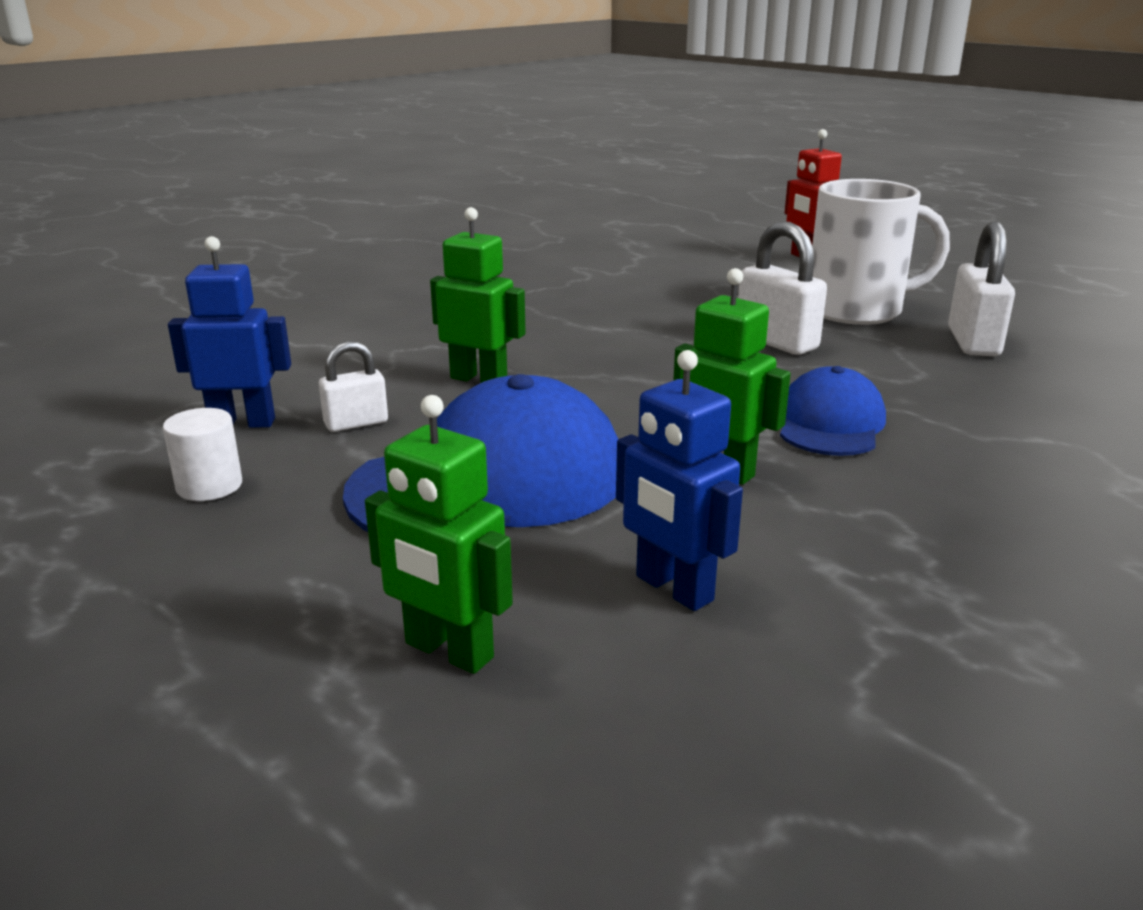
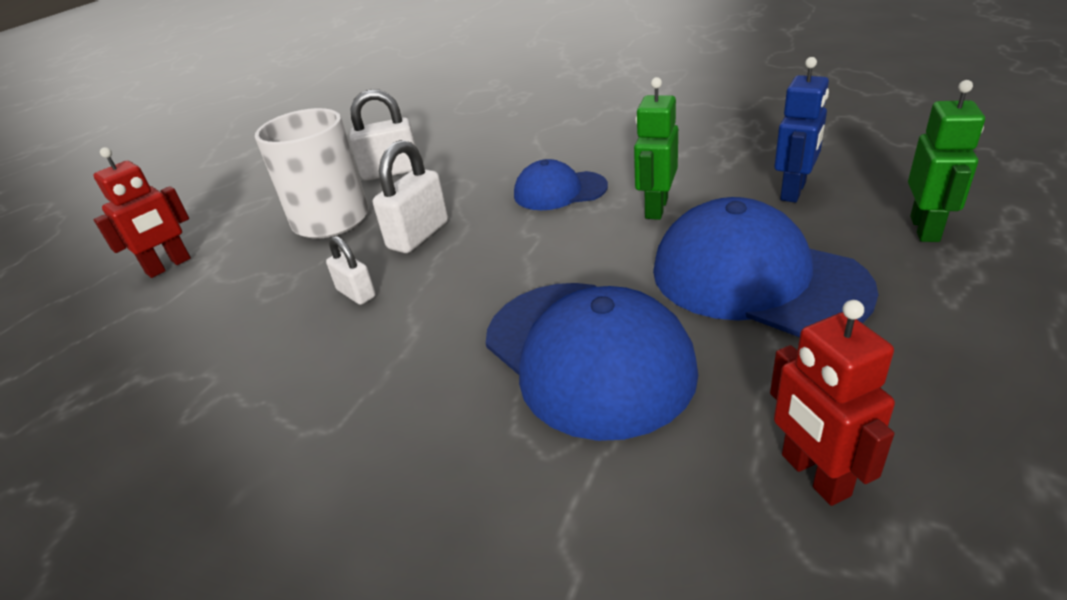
camera: 105 degrees left, 10 degrees up
(209, 486) = (928, 418): white cylinder -> none
(242, 423) = (814, 475): blue robot -> red robot
(356, 423) = (737, 389): white padlock -> white padlock (356, 293)
(479, 379) = (587, 355): green robot -> blue cap

